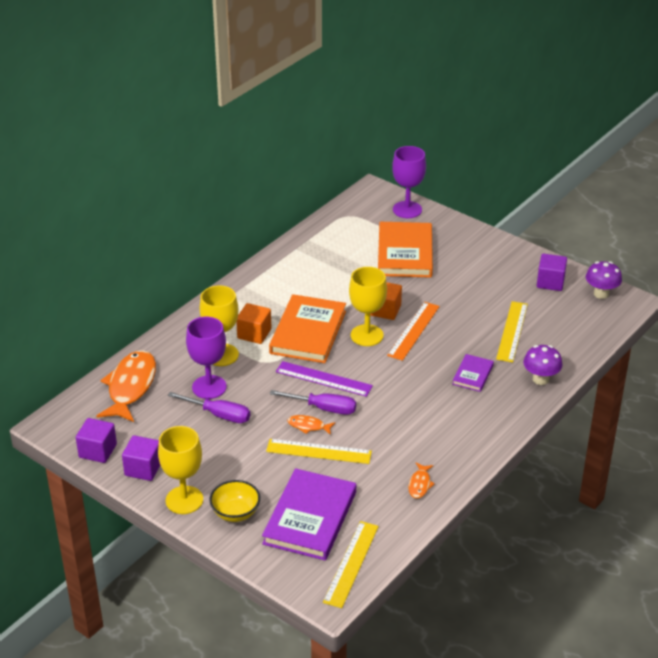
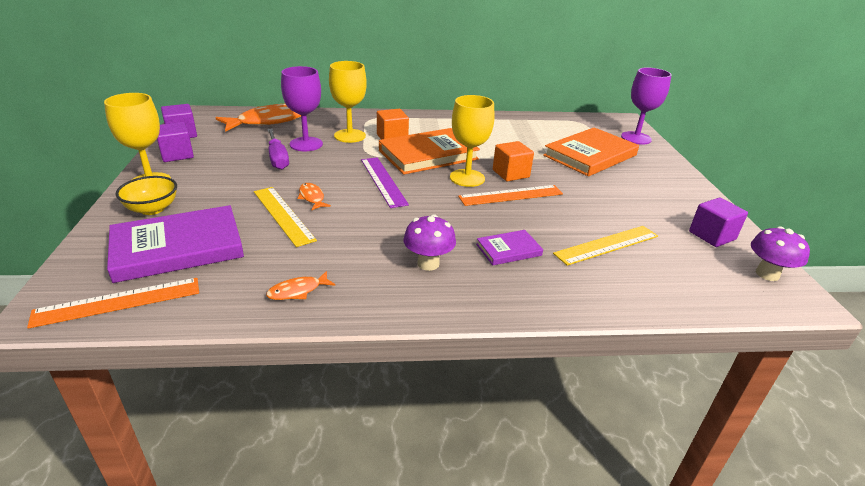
camera: 45 degrees right, 5 degrees down
(324, 408) = (345, 195): purple screwdriver -> none
(351, 563) = (118, 302): yellow ruler -> orange ruler
(540, 379) = (575, 296): purple mushroom -> purple mushroom (428, 263)

